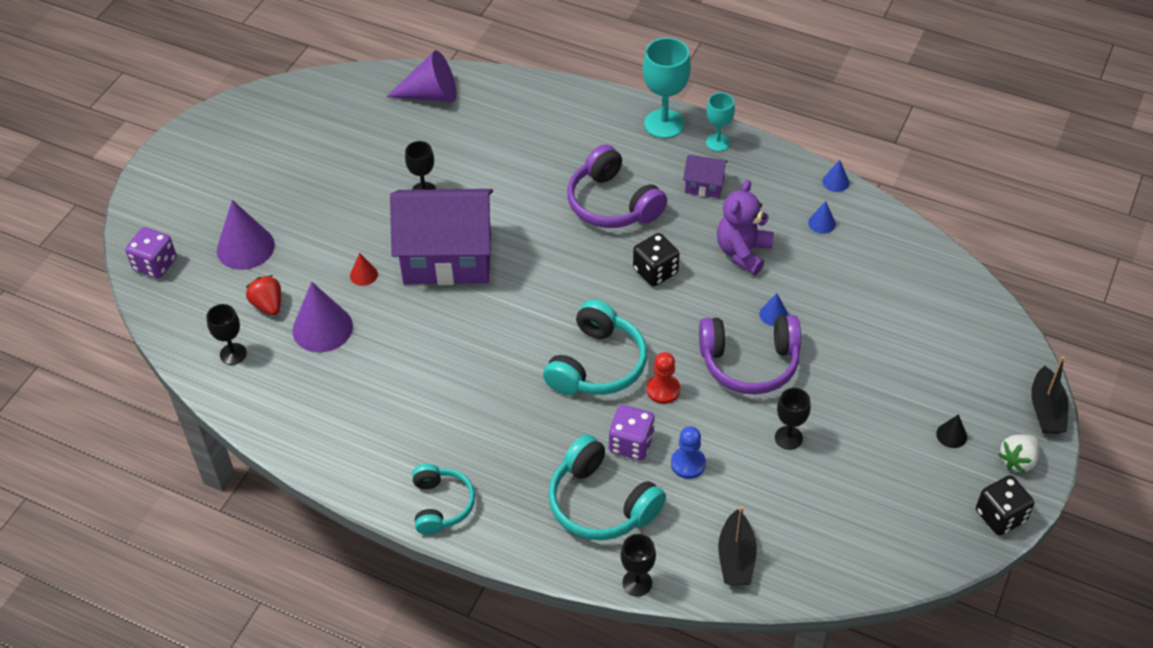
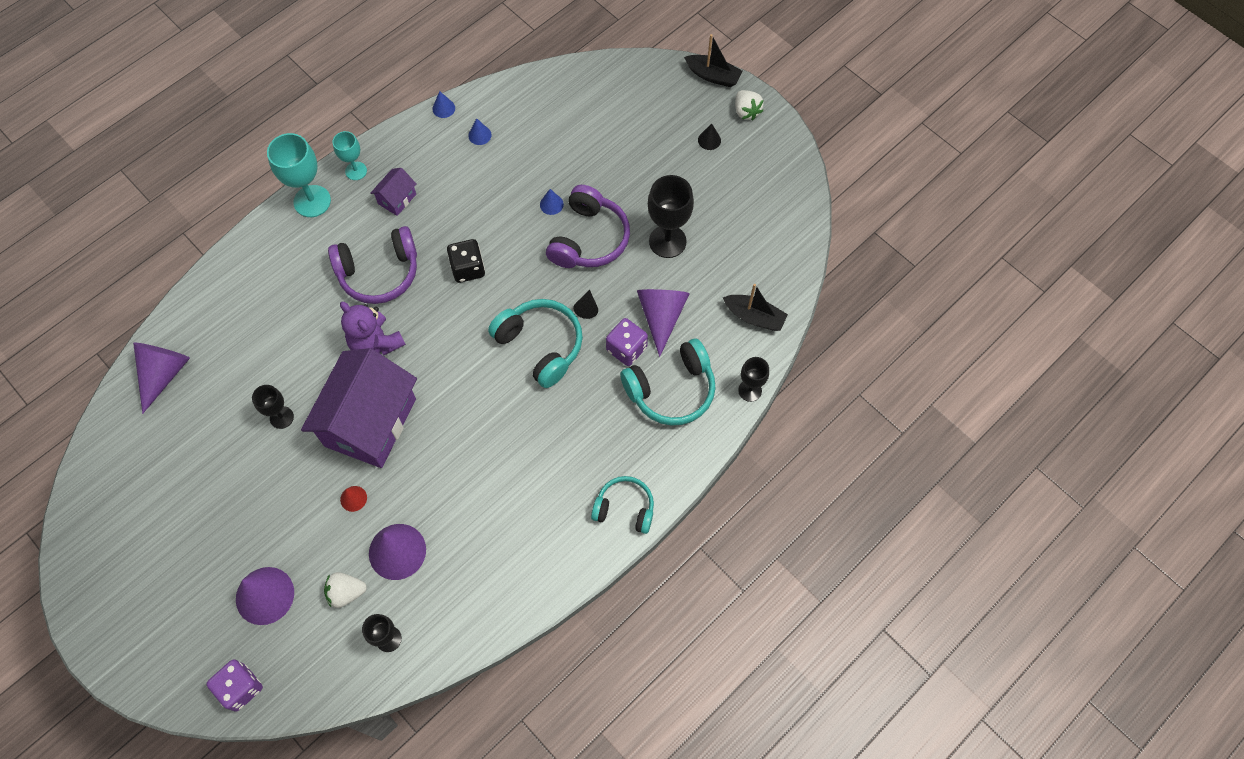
camera: 70 degrees left, 15 degrees up
(268, 305) = (346, 592): red strawberry -> white strawberry
(663, 390) = (587, 308): red pawn -> black cone
(688, 464) = (661, 317): blue pawn -> purple cone
(743, 252) = (480, 200): purple teddy bear -> purple teddy bear (376, 343)
(788, 438) = (667, 241): black goblet -> black goblet, size x1.69
(1000, 516) = (785, 142): black dice -> none

